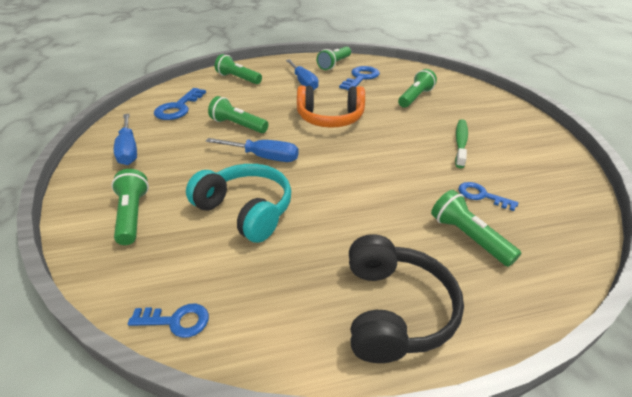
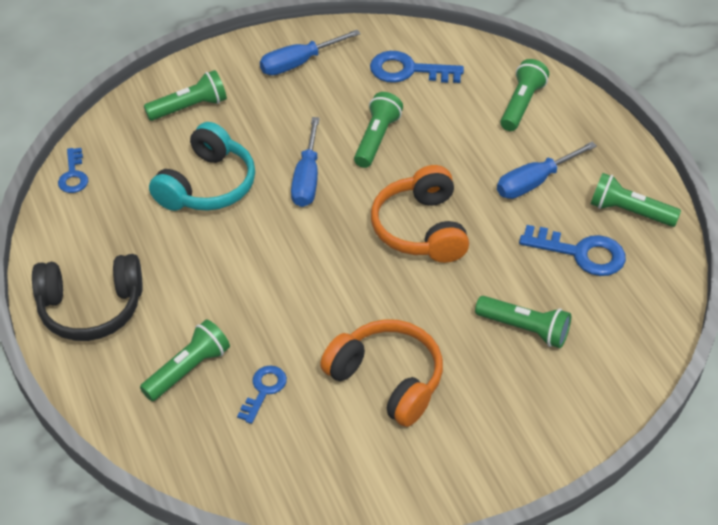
camera: 80 degrees right, 10 degrees up
(460, 143) = (387, 379): green toothbrush -> orange headphones

